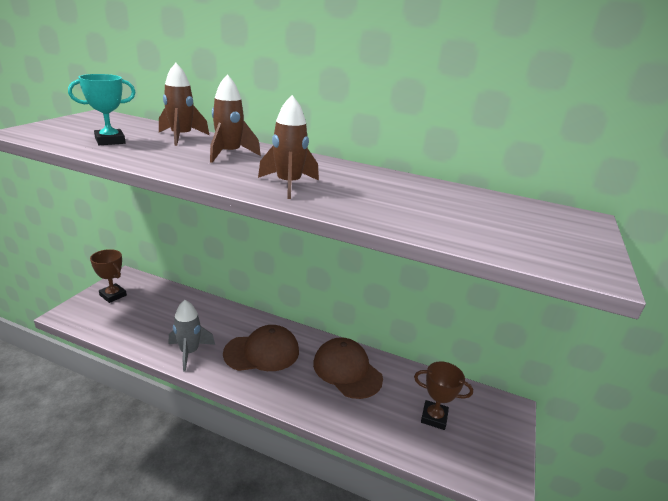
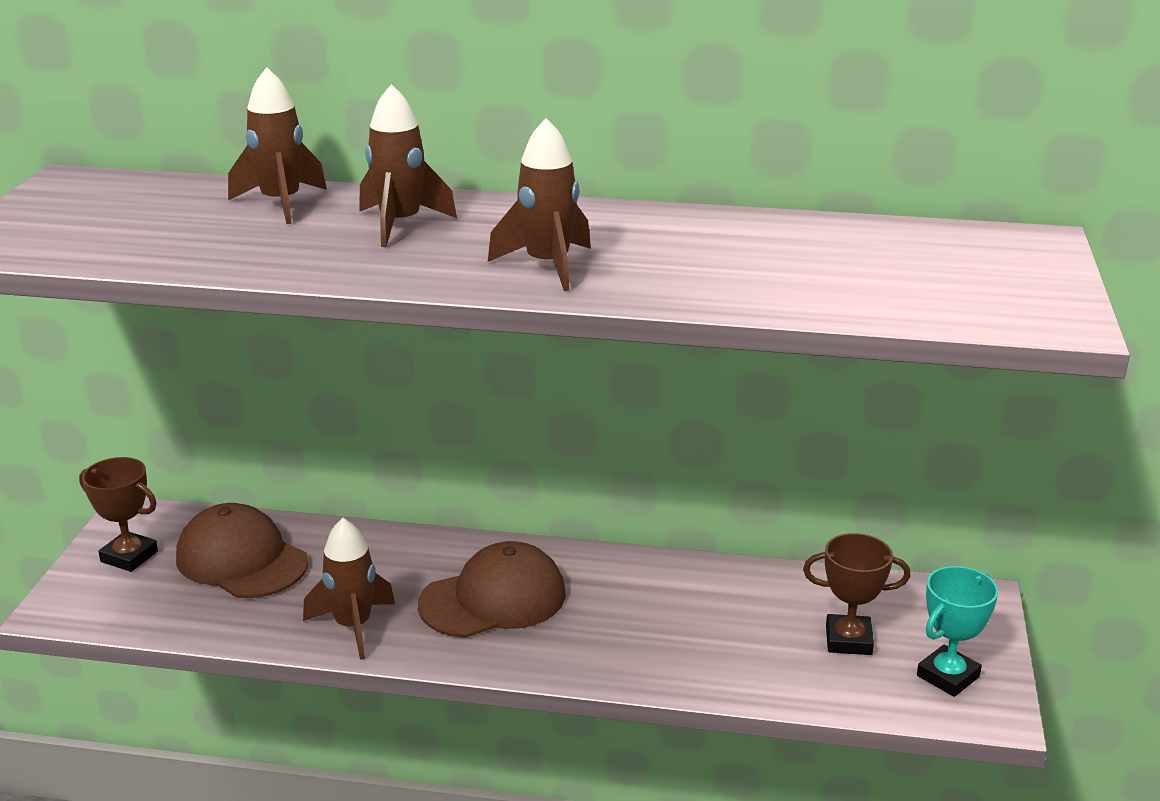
camera: 10 degrees left, 0 degrees up
(110, 141) = (163, 236): turquoise trophy -> turquoise trophy (948, 676)
(189, 352) = (353, 626): grey rocket -> brown rocket
(347, 370) = (667, 598): brown cap -> brown cap (241, 560)

